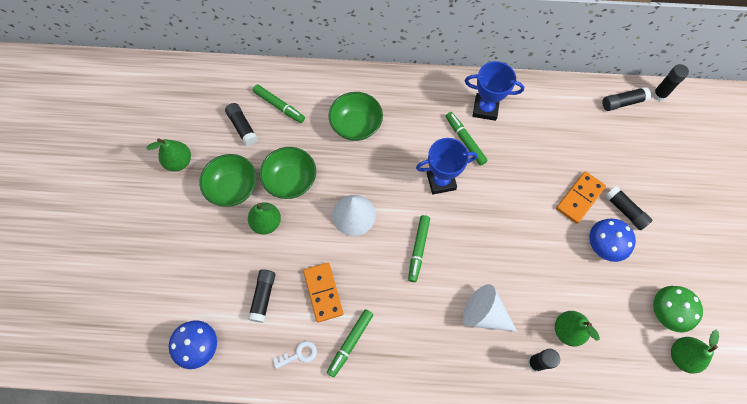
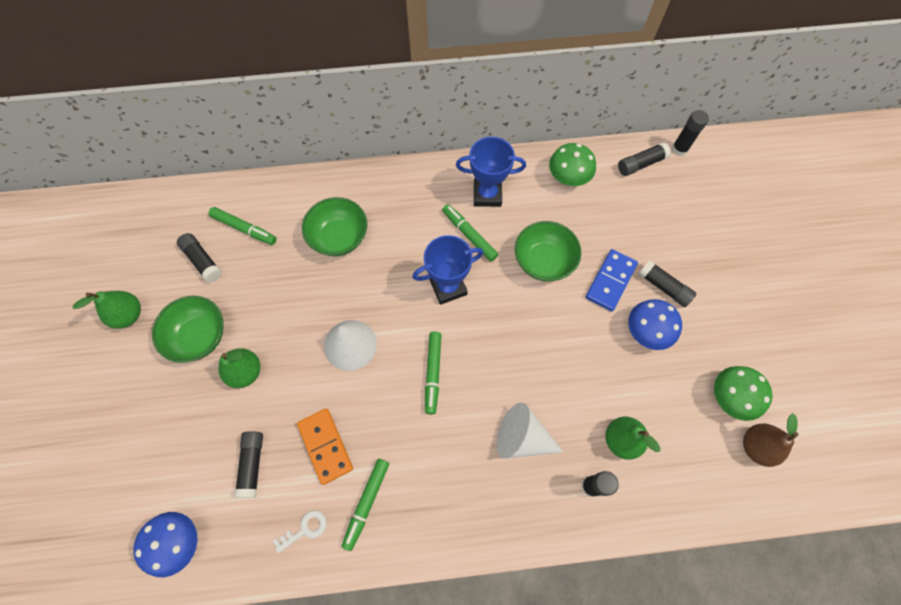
camera: 10 degrees left, 0 degrees up
(291, 181) = (269, 316): green bowl -> green bowl (543, 261)
(557, 104) = (568, 177): none -> green mushroom
(580, 198) = (610, 281): orange domino -> blue domino
(682, 356) = (756, 446): green pear -> brown pear

